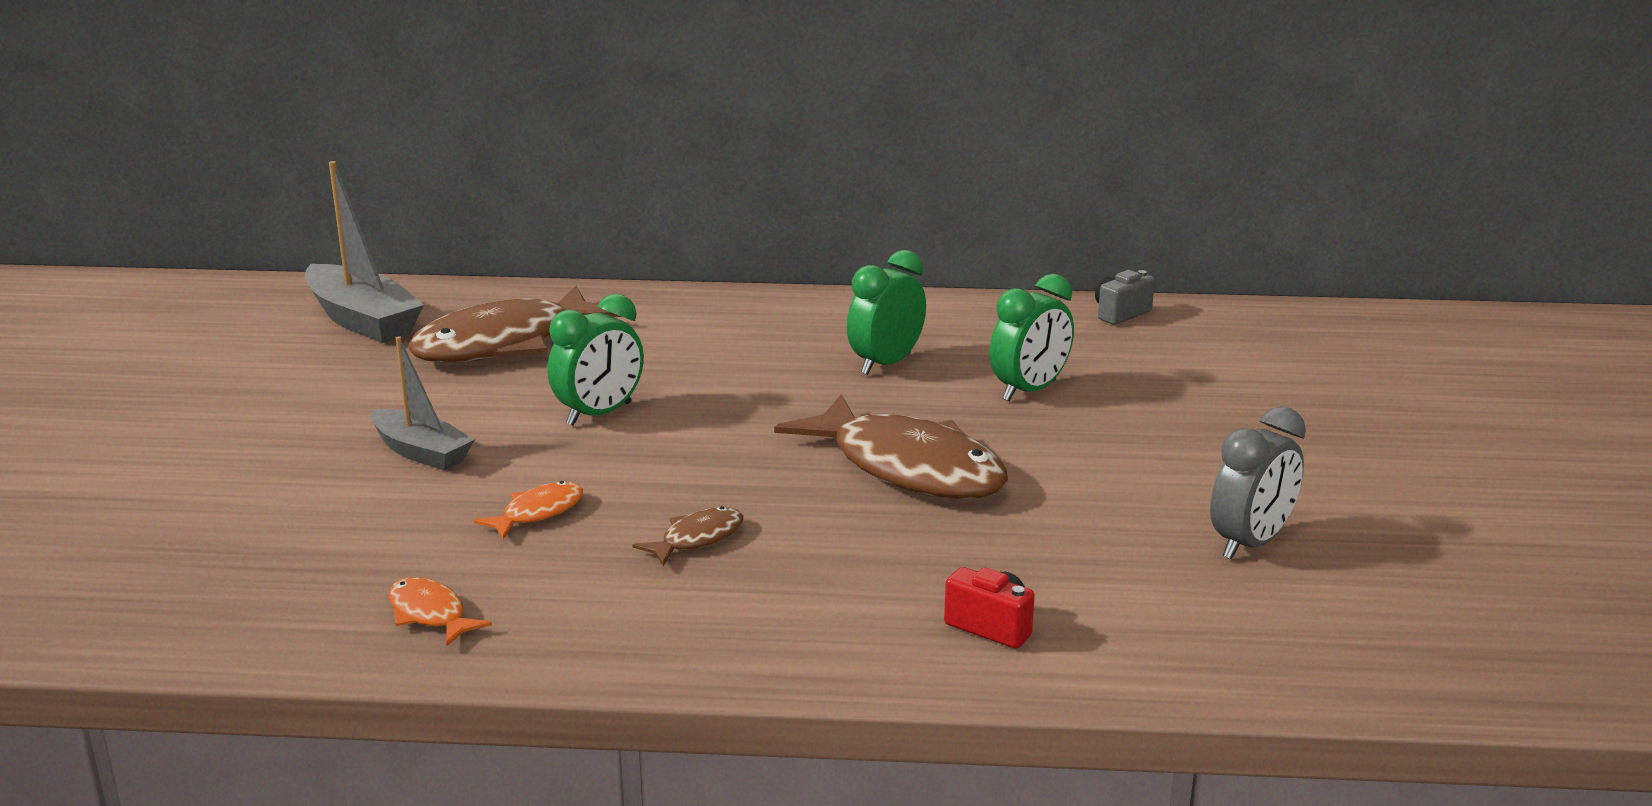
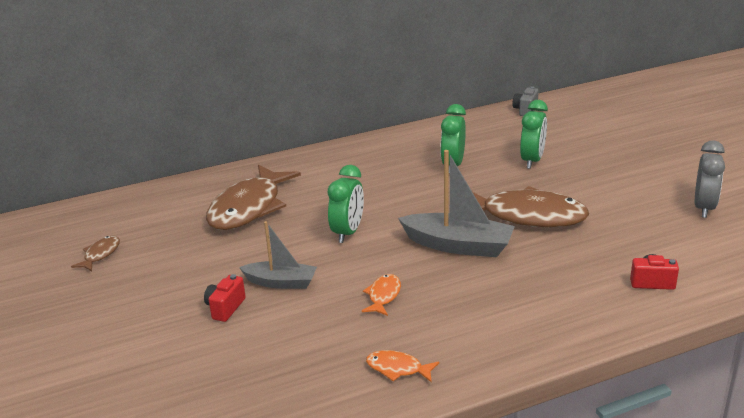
camera: 25 degrees left, 5 degrees up
(308, 462) = (225, 308): none -> red camera
(362, 320) = (150, 216): grey boat -> grey boat (458, 245)
(697, 539) = (476, 283): brown fish -> brown fish (100, 254)

